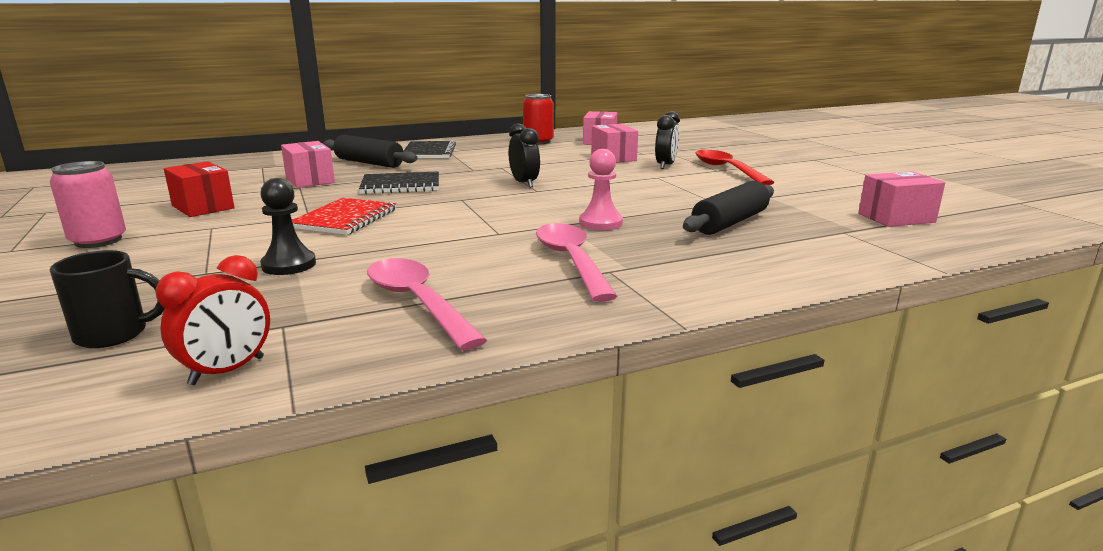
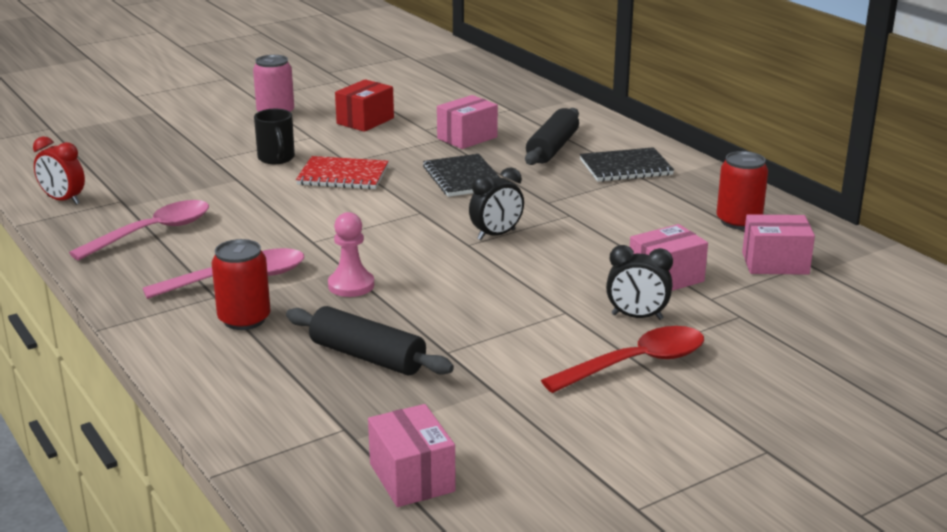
camera: 80 degrees right, 5 degrees up
(114, 334) = (115, 162): black mug -> black mug (276, 158)
(289, 265) = (227, 179): black pawn -> none
(663, 259) = (244, 319): none -> red can

